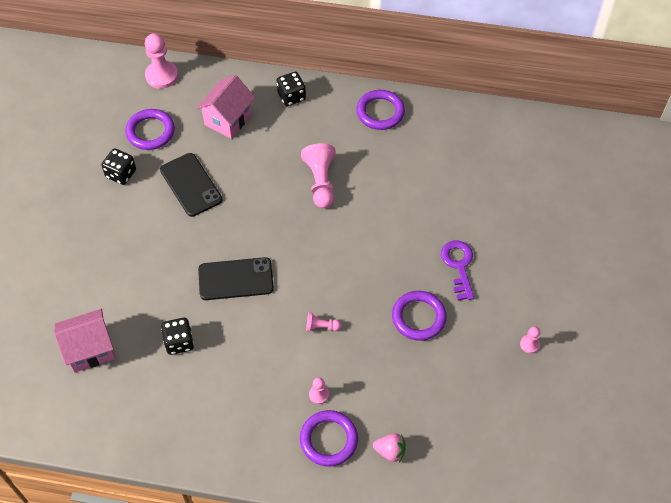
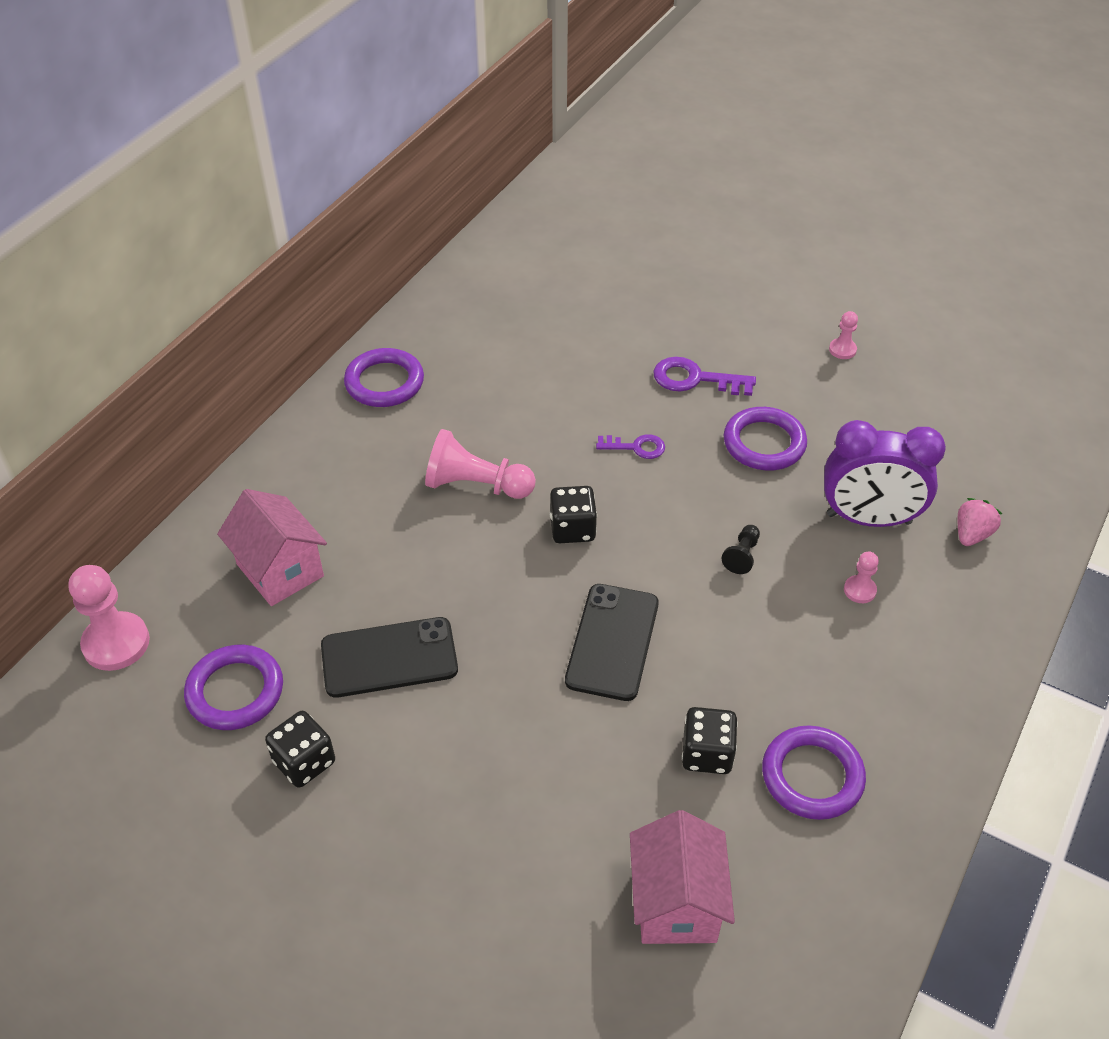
camera: 70 degrees left, 10 degrees down
(291, 96) = (286, 476): black dice -> black dice (572, 529)
(321, 326) = (742, 555): pink pawn -> black pawn
(329, 440) = (938, 599): purple ring -> purple ring (812, 776)
(378, 389) = (868, 519): none -> purple clock
(384, 250) = (636, 447): none -> purple key

